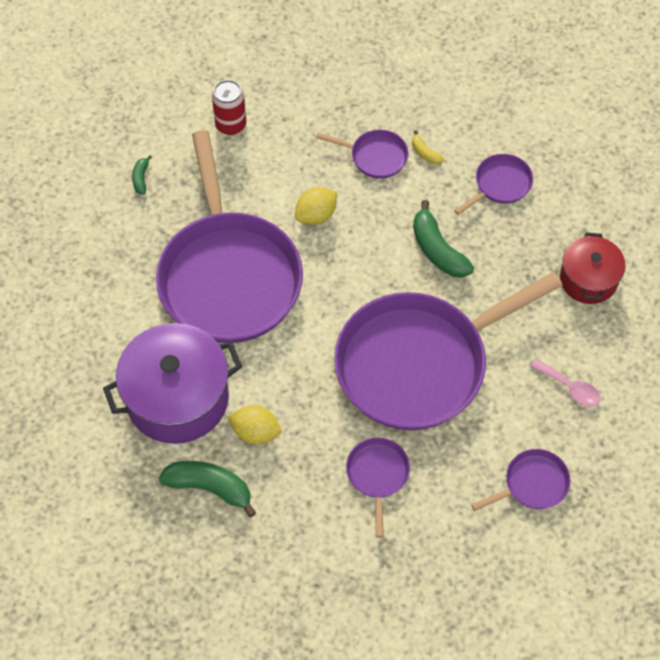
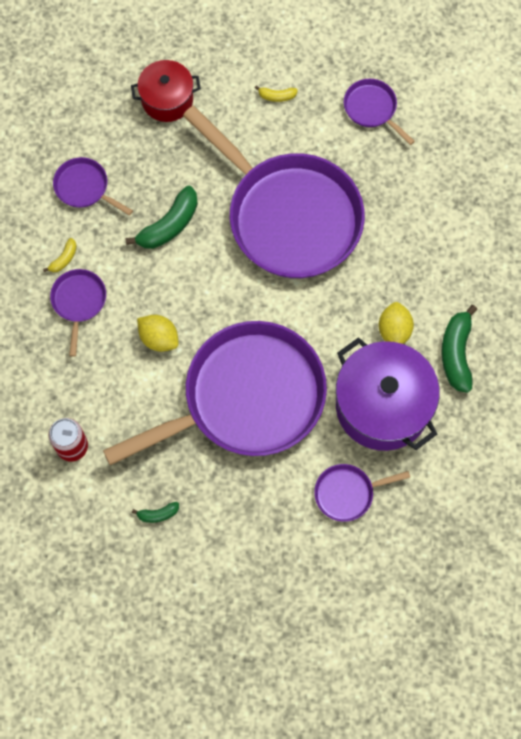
camera: 105 degrees left, 10 degrees up
(377, 475) = (402, 224): purple pan -> purple pan (347, 493)
(570, 387) = (277, 96): pink spoon -> yellow banana

